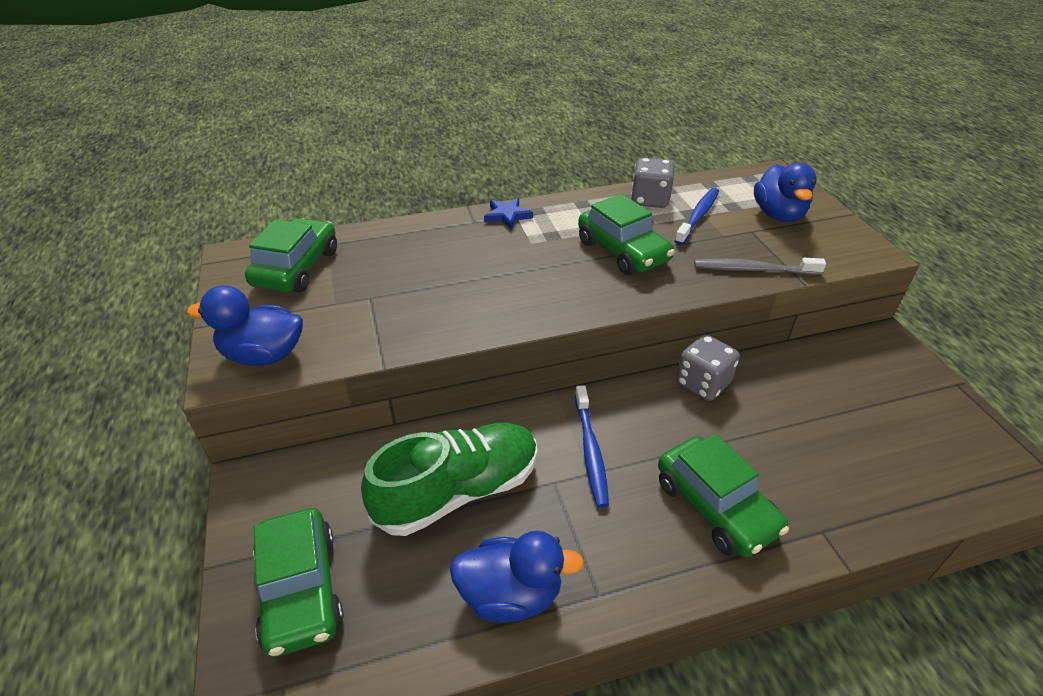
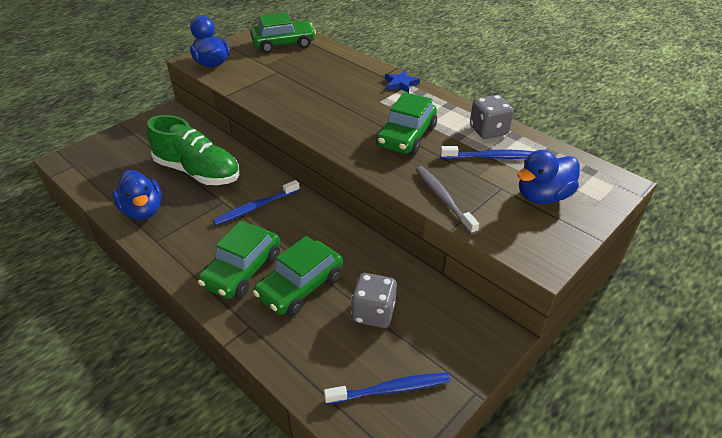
camera: 60 degrees right, 0 degrees up
(301, 589) = (119, 150): green car -> green car (300, 286)
(702, 383) = (351, 238): grey dice -> grey dice (373, 313)
(946, 440) = (390, 389): none -> blue toothbrush

